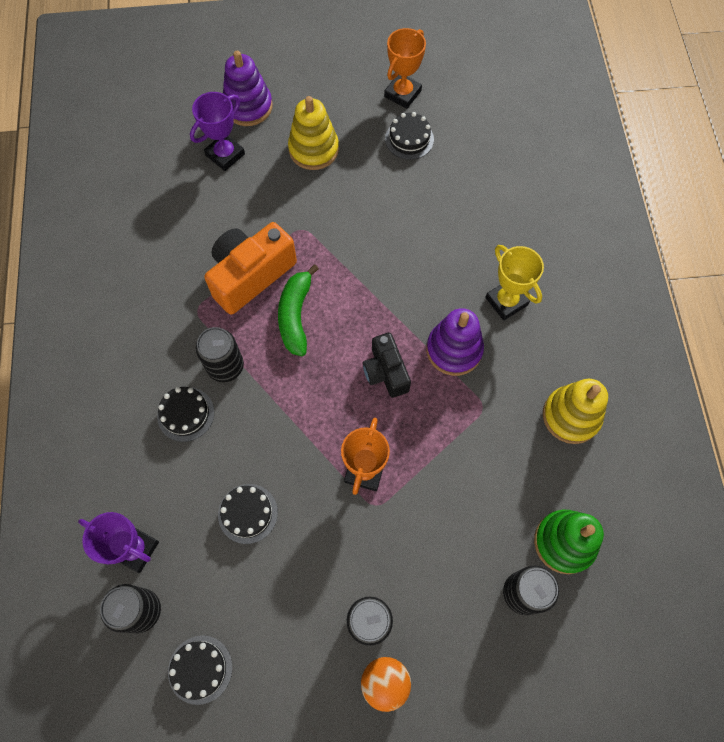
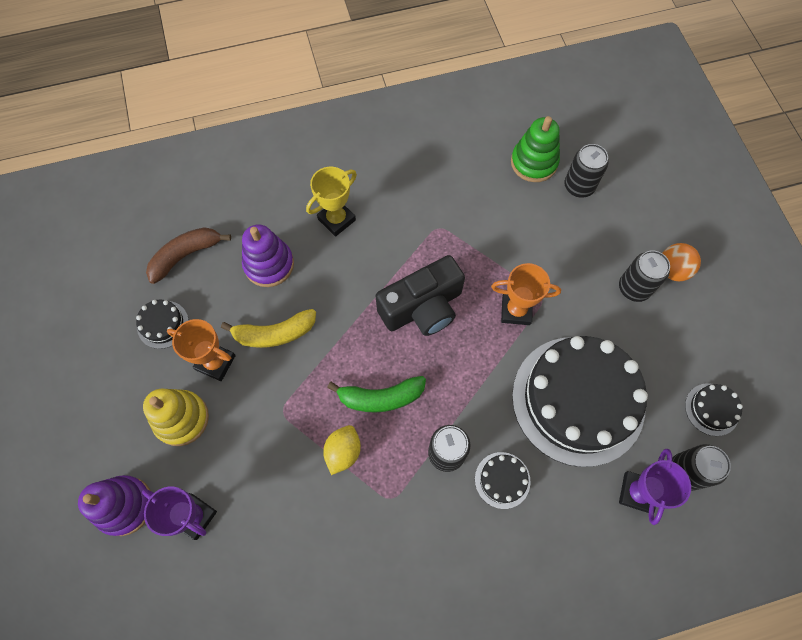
camera: 100 degrees left, 0 degrees up
(248, 513) = (578, 400): black cake -> black cake, size x2.48
(250, 275) = (343, 452): orange camera -> yellow lemon
(382, 230) = (274, 333): none -> yellow banana
(385, 372) = (422, 308): black camera -> black camera, size x1.62
(402, 94) = (103, 339): orange trophy -> orange trophy (215, 362)
(454, 350) = (391, 255): purple stacking toy -> purple stacking toy (269, 264)
(481, 160) = (185, 255): none -> brown banana
(571, 416) = (432, 164): yellow stacking toy -> none

